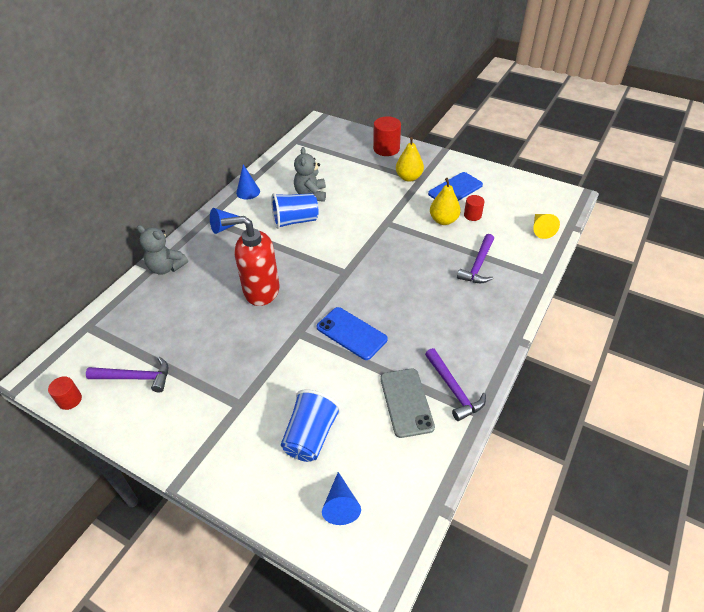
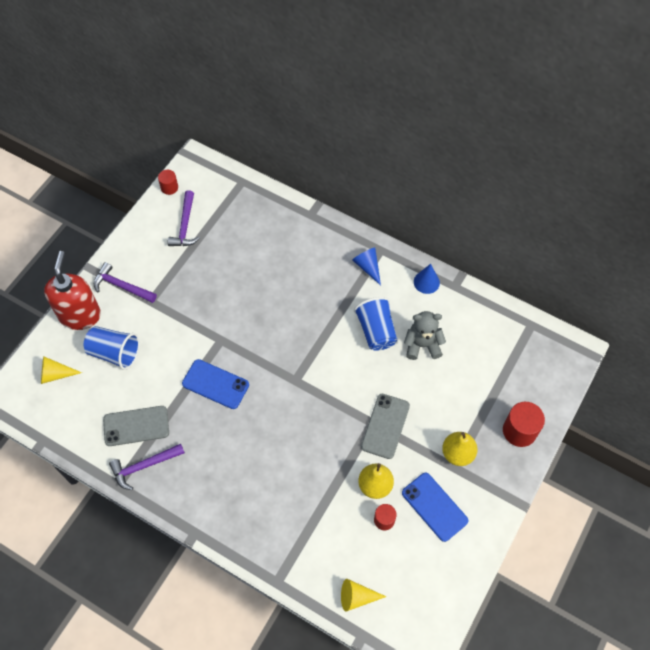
camera: 90 degrees right, 15 degrees up
(166, 267) = (309, 225): grey teddy bear -> none
(261, 291) = (274, 306): red soap dispenser -> red soap dispenser (80, 315)
(341, 505) = (55, 374): blue cone -> yellow cone
(351, 333) = (215, 384): blue phone -> blue phone turned 75 degrees clockwise
(388, 215) = (385, 426): none -> grey phone
(478, 265) = (299, 513): purple hammer -> purple hammer (122, 286)

